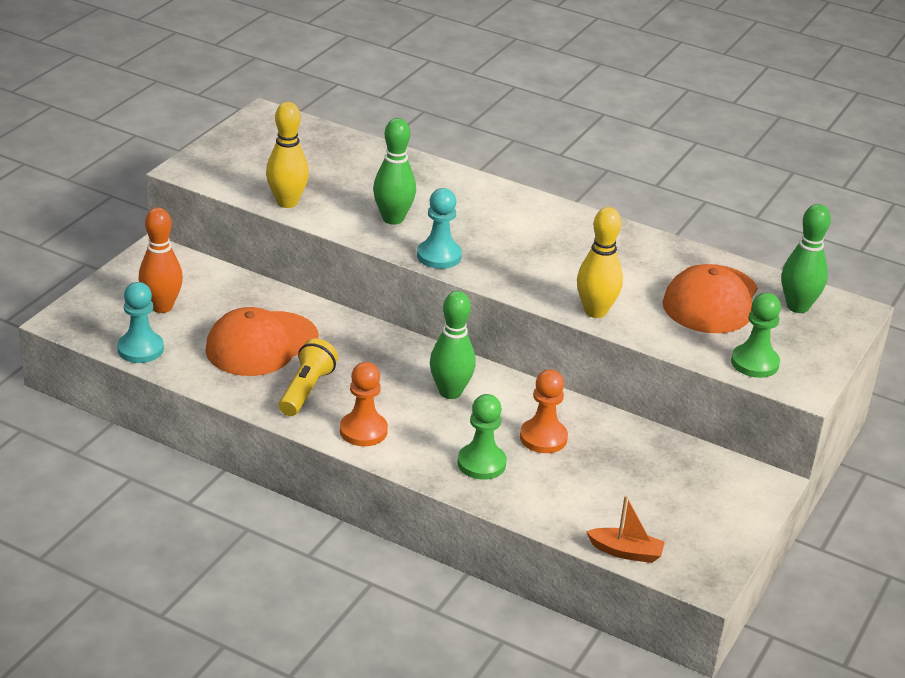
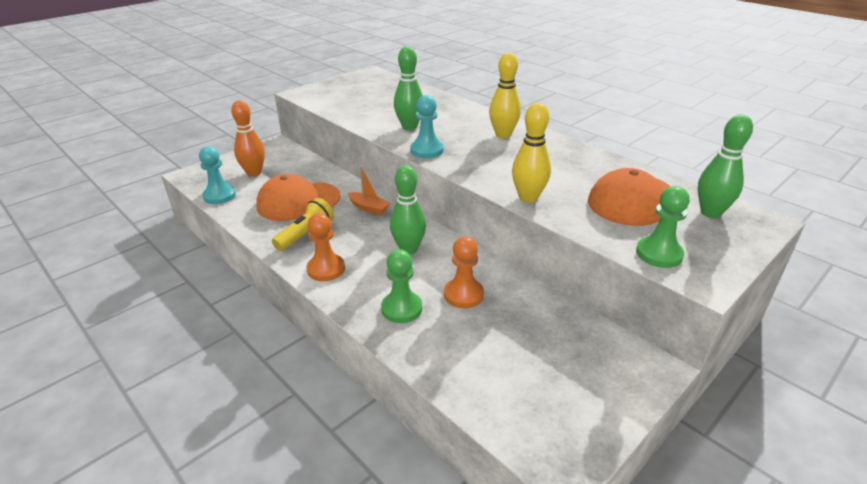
camera: 20 degrees right, 0 degrees up
(287, 202) = (346, 113): yellow bowling pin -> yellow bowling pin (503, 135)
(626, 552) = (491, 417): orange boat -> orange boat (368, 208)

